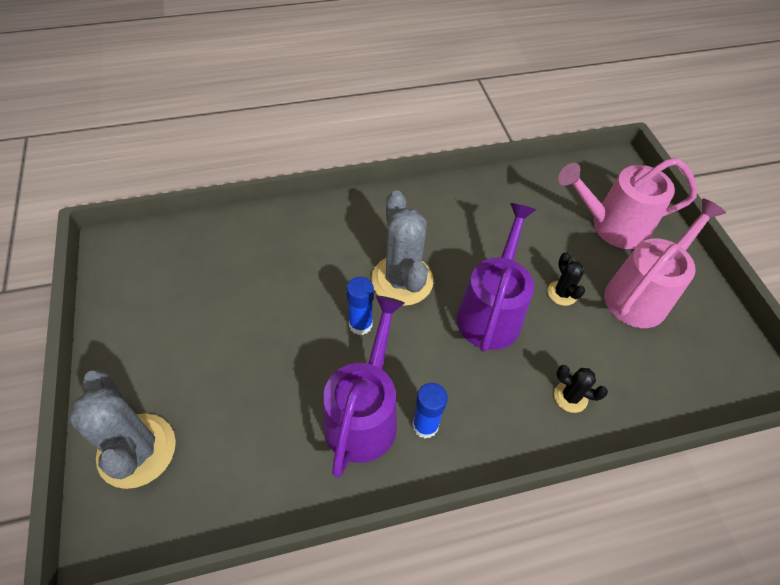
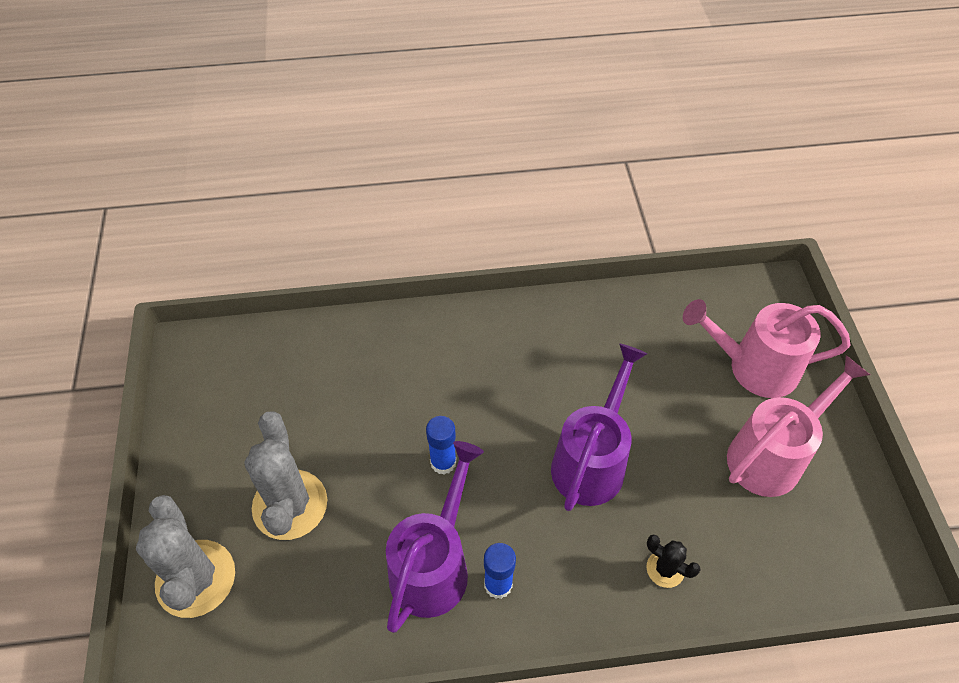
camera: 10 degrees right, 0 degrees up
(402, 280) = (496, 414): grey cactus -> grey cactus (290, 505)
(562, 293) = (678, 445): black cactus -> none

